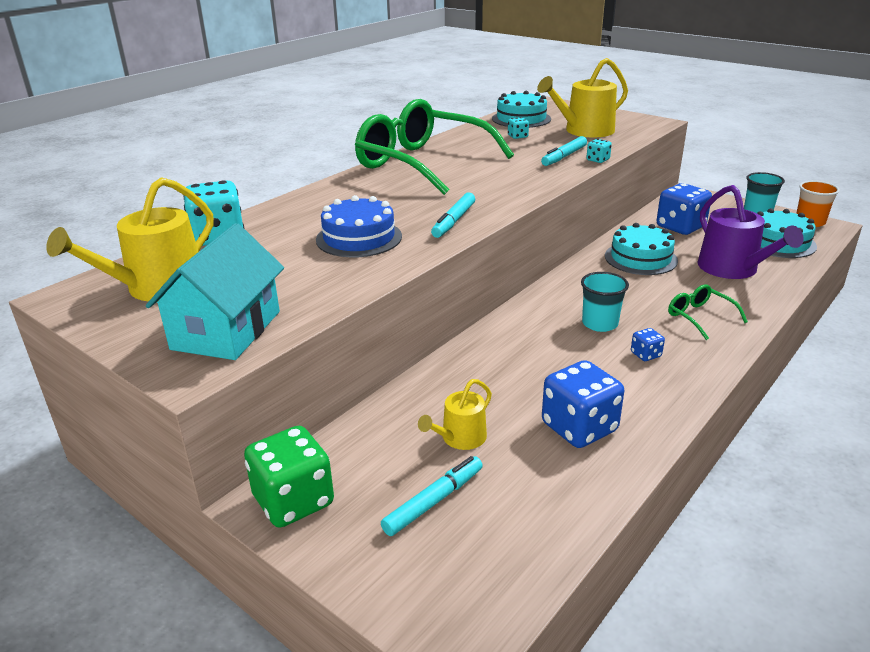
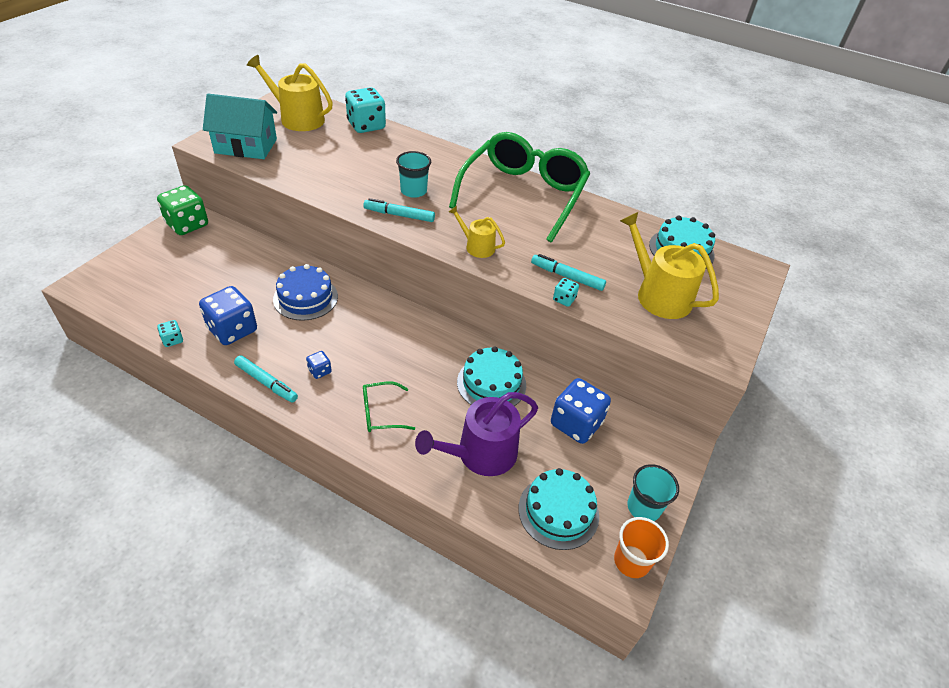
camera: 75 degrees right, 15 degrees up
(359, 238) = (366, 176): blue cake -> blue cake (305, 298)
(434, 501) = (176, 271): turquoise marker -> turquoise marker (266, 382)
(460, 438) = (229, 278): yellow watering can -> yellow watering can (476, 246)
(517, 136) = (619, 247): turquoise dice -> turquoise dice (173, 340)
(600, 323) = (366, 347): turquoise cup -> turquoise cup (413, 191)
(699, 317) = (381, 413): green glasses -> green glasses turned 150 degrees counterclockwise

